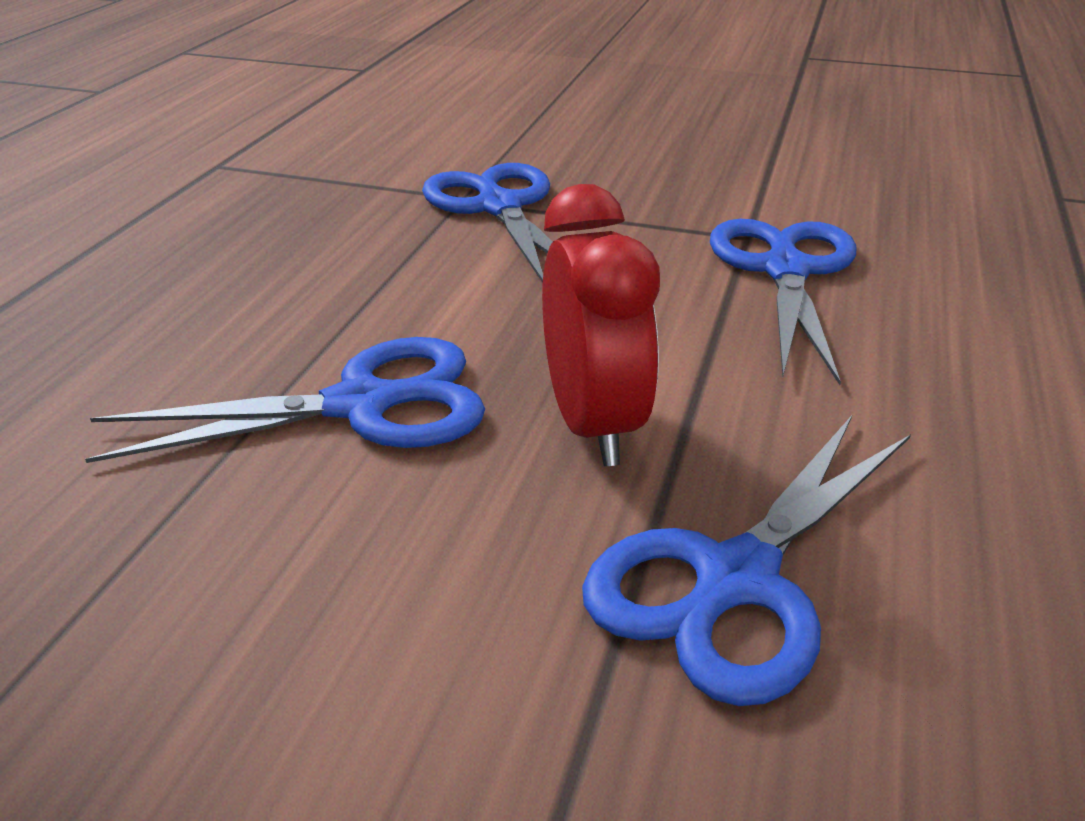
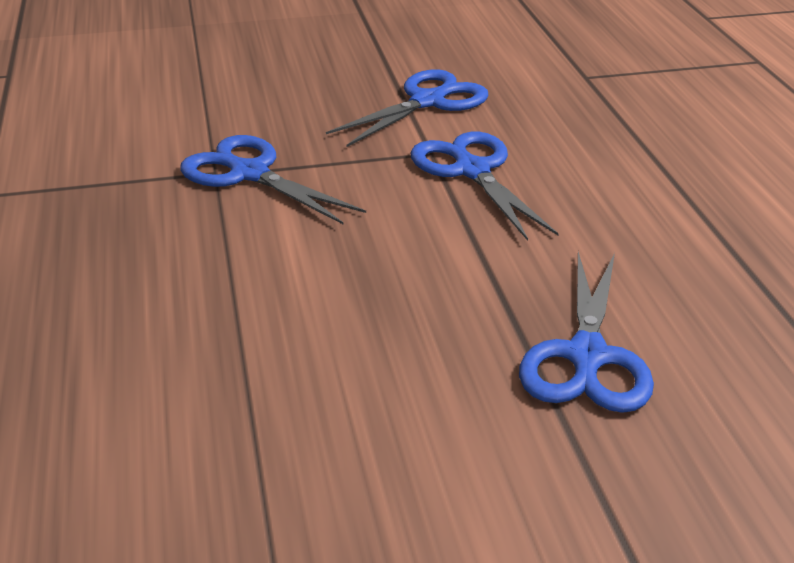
camera: 30 degrees left, 0 degrees up
(361, 405) = (301, 336): blue scissors -> blue scissors (427, 102)
(593, 424) = (447, 302): red clock -> none

